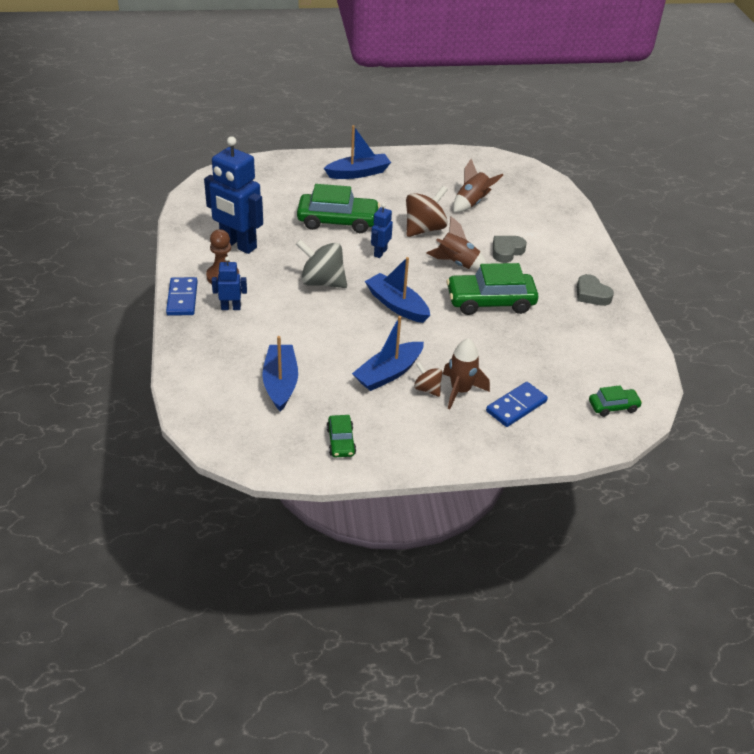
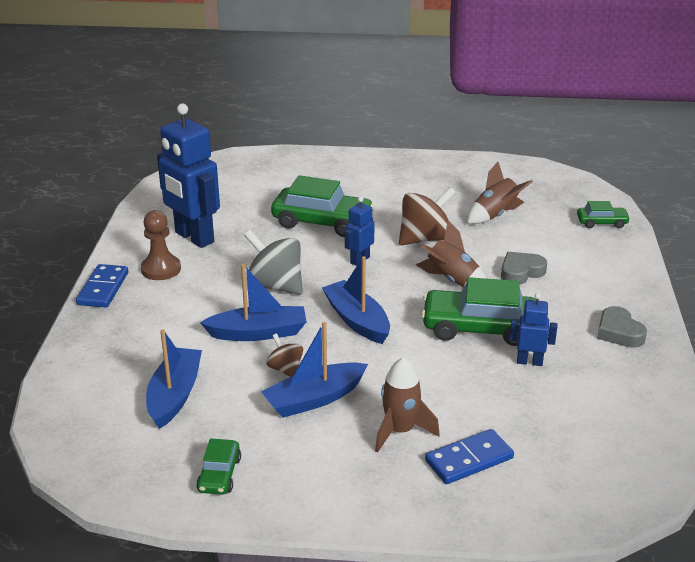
camera: 15 degrees right, 10 degrees down
(231, 307) = (154, 303): blue robot -> blue robot (529, 362)
(358, 173) = (367, 174): blue boat -> blue boat (258, 333)
(427, 389) = (357, 423): brown spinning top -> brown spinning top (285, 369)
(613, 406) = (606, 476): green car -> green car (602, 222)

